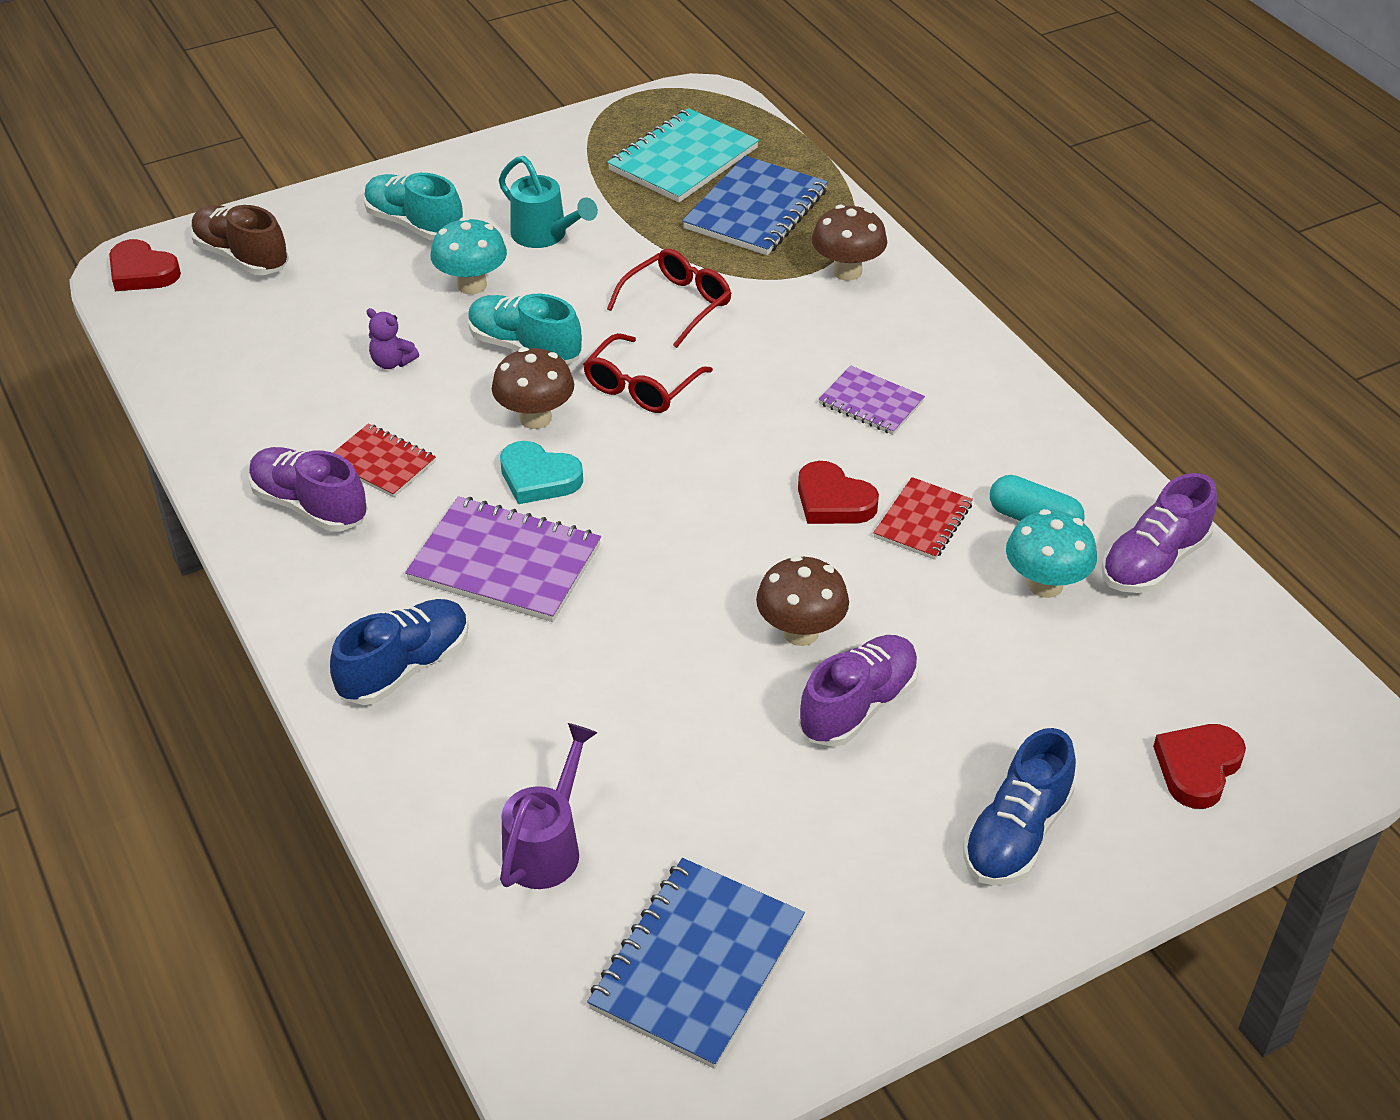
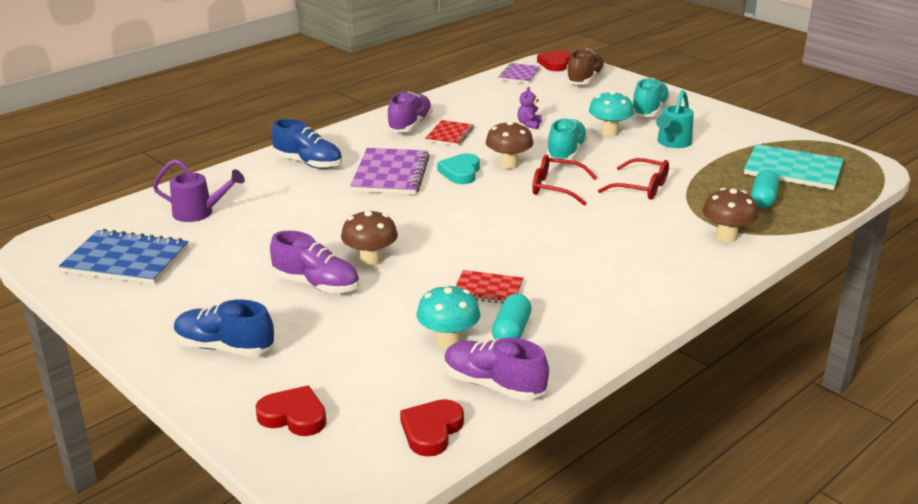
camera: 75 degrees right, 15 degrees down
(756, 210) = (763, 199): blue notebook -> turquoise capsule
(833, 501) = (490, 257): red heart -> red heart (431, 431)
(871, 403) = (593, 260): purple notebook -> purple notebook (519, 75)

